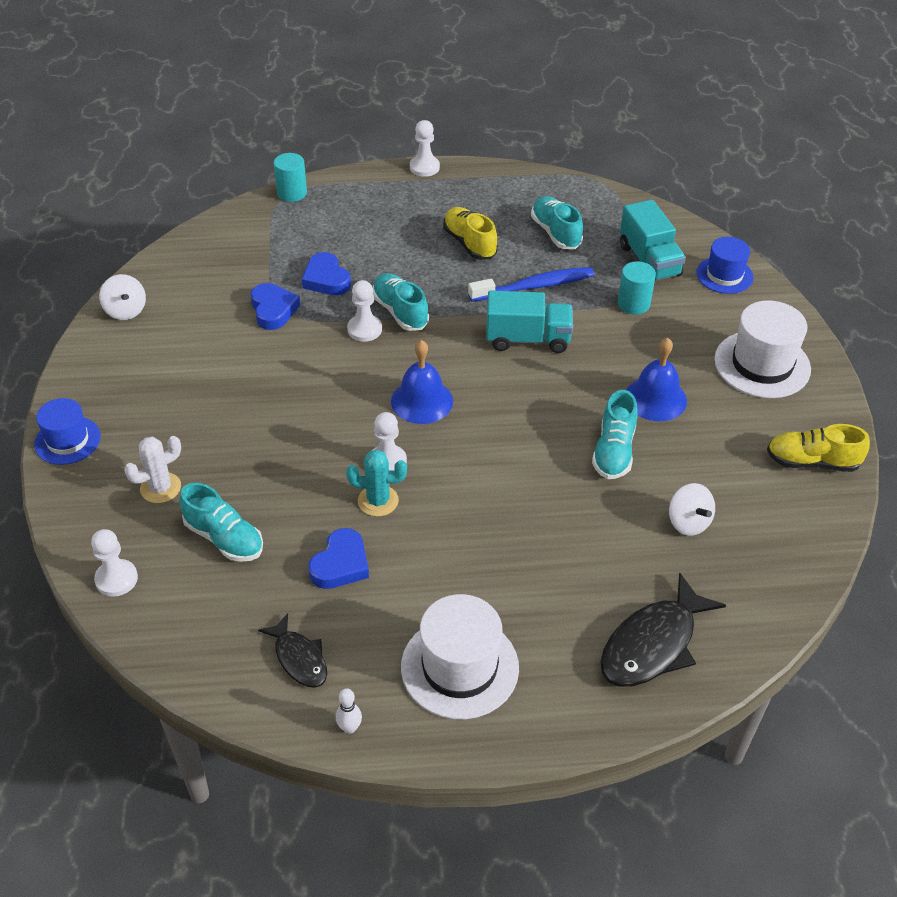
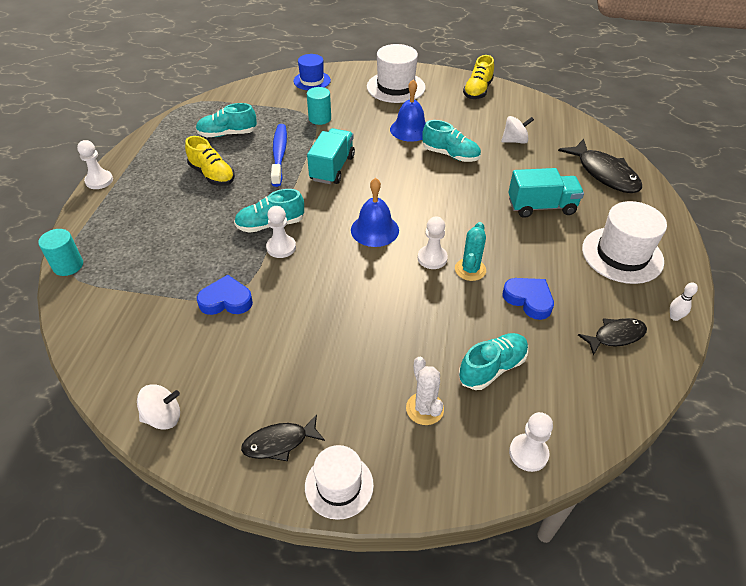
camera: 75 degrees left, 0 degrees up
(67, 440) = (339, 485): blue hat -> white hat
(108, 391) = (279, 442): none -> black fish
(326, 279) = (205, 260): blue heart -> none
(469, 243) = (212, 175): yellow shoe -> yellow shoe turned 120 degrees counterclockwise
(649, 261) = (281, 103): turquoise truck -> turquoise truck (541, 206)

